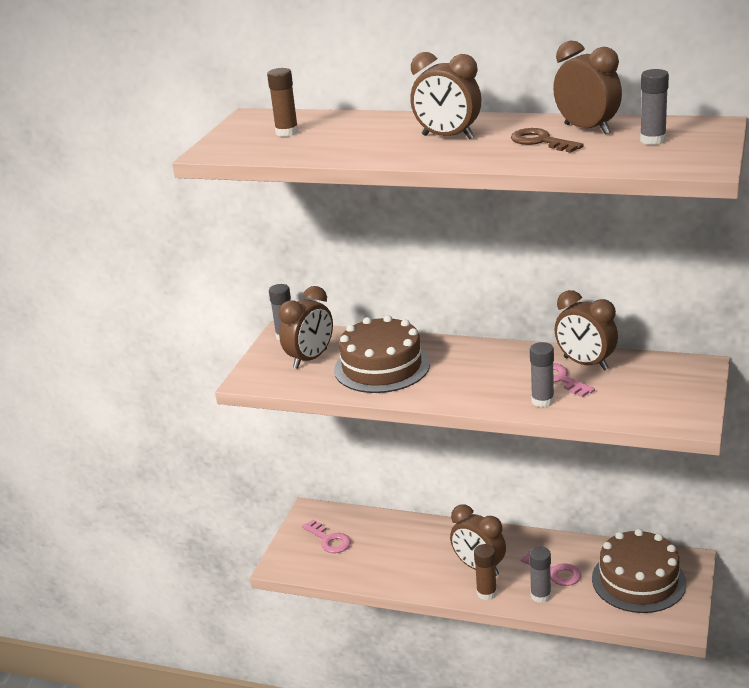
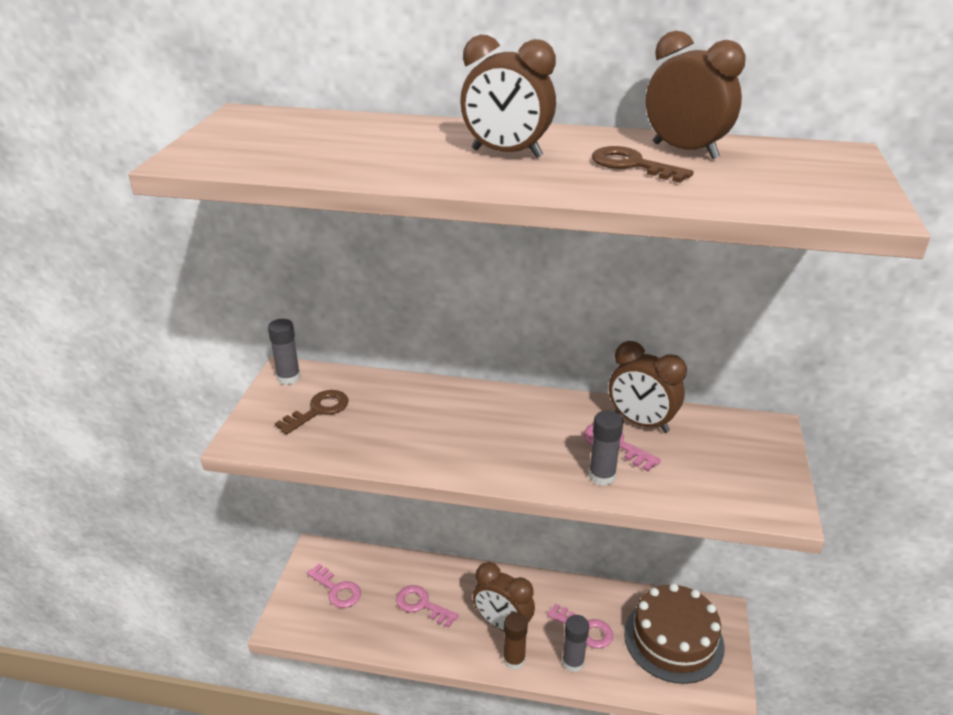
camera: 10 degrees left, 5 degrees up
(287, 132) = (290, 137): brown glue stick -> none
(310, 359) = (318, 410): brown clock -> brown key
(382, 367) = (405, 423): brown cake -> none
(406, 552) = (422, 605): none -> pink key
(653, 140) = (778, 170): grey glue stick -> none

